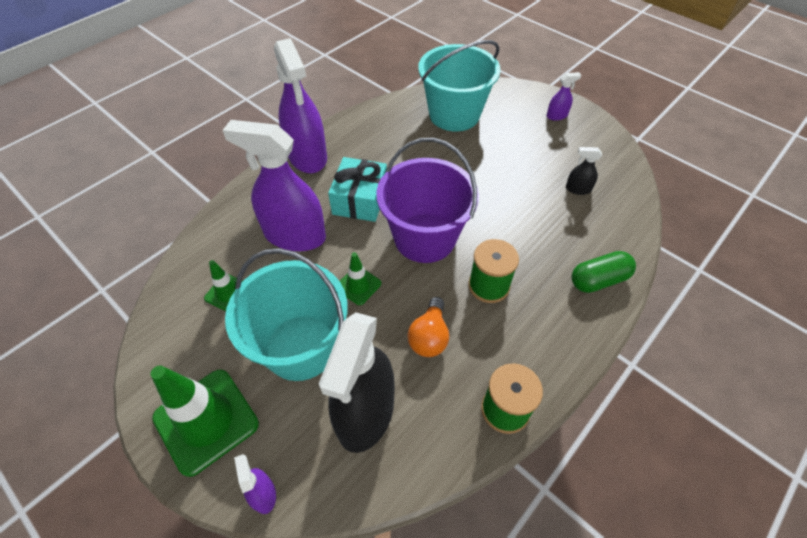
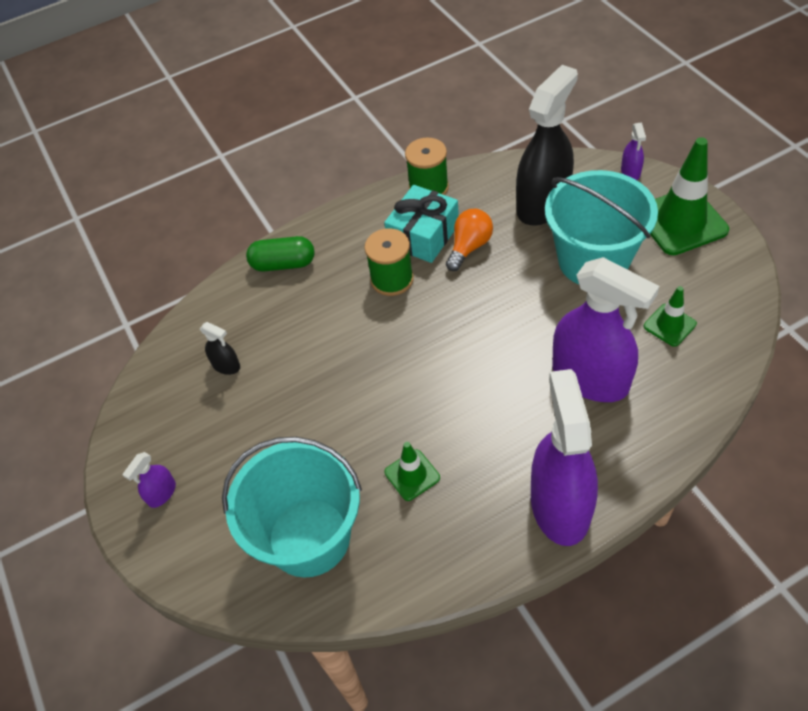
camera: 155 degrees left, 0 degrees up
(358, 285) = (525, 305): green traffic cone -> green traffic cone (412, 475)
(360, 200) = (498, 411): turquoise gift -> turquoise gift (423, 235)
(424, 238) = (436, 342): purple bucket -> none
(556, 116) = (162, 493): purple spray bottle -> purple spray bottle turned 60 degrees counterclockwise

